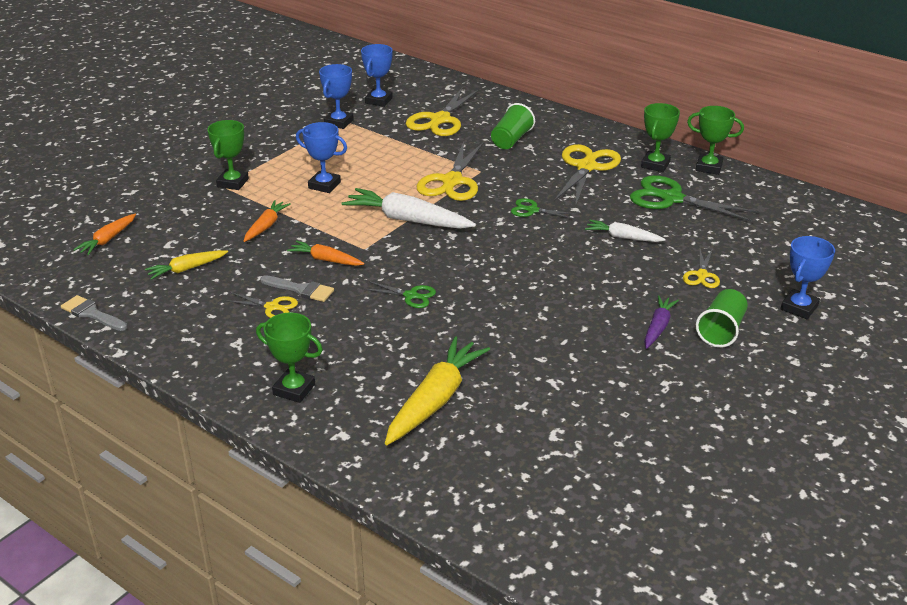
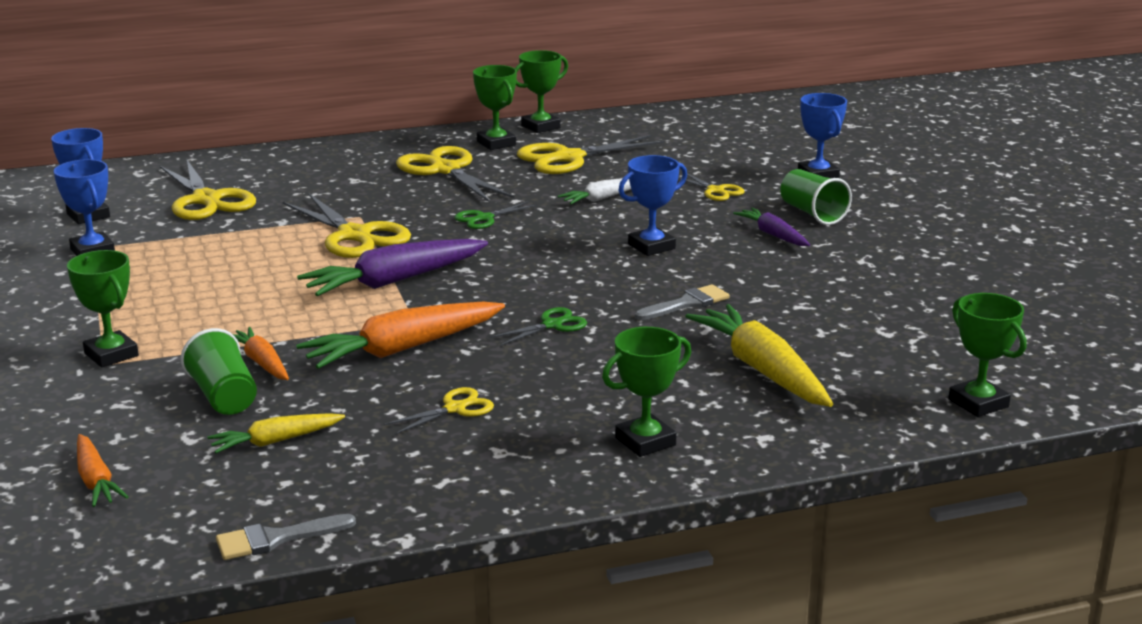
camera: 55 degrees left, 10 degrees down
(186, 269) = (275, 441): yellow carrot -> yellow carrot turned 60 degrees clockwise
(301, 289) = (444, 381): grey brush -> grey brush (686, 303)
(324, 185) = (230, 302): blue trophy -> blue trophy (651, 246)
(326, 260) = (402, 349): orange carrot -> orange carrot, size x1.79
(407, 220) = (394, 281): white carrot -> purple carrot
(485, 517) = (978, 403): none -> green trophy
(511, 140) = (324, 183): green cup -> green cup (224, 397)
(671, 199) = (569, 158): green scissors -> yellow scissors

